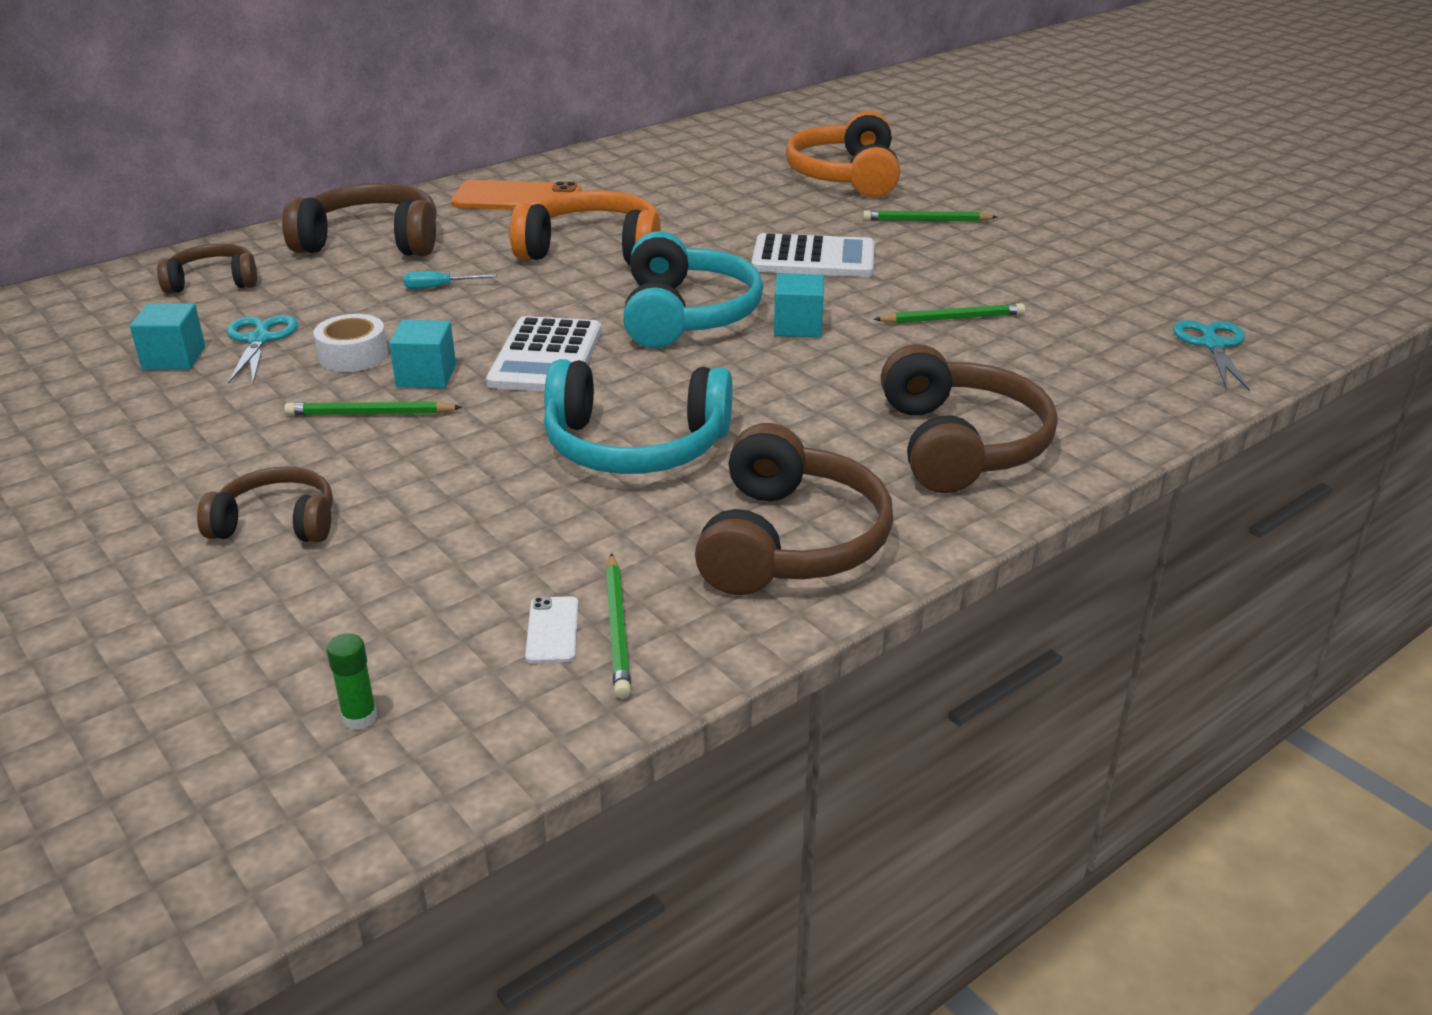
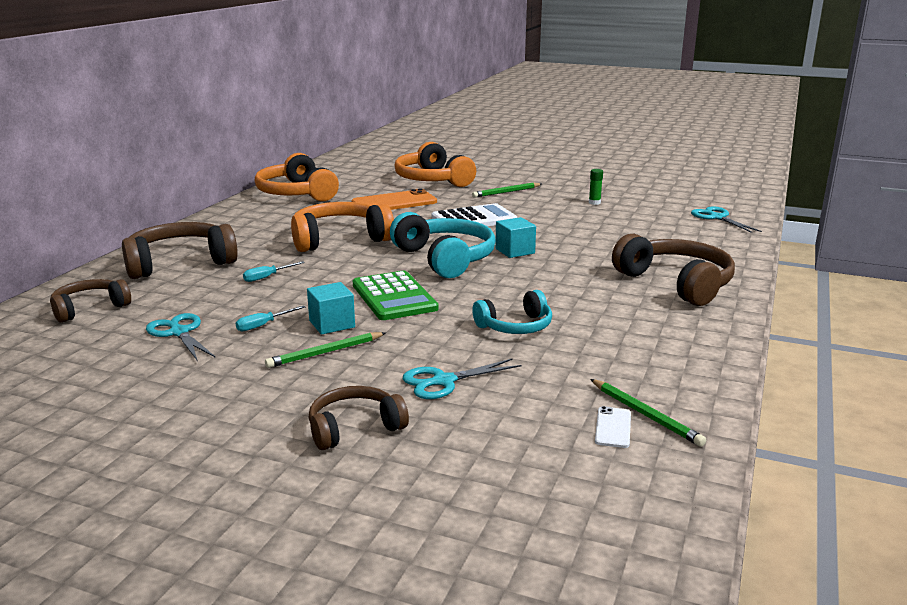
camera: 30 degrees left, 10 degrees down
(174, 358) = (126, 358): turquoise cube -> none
(353, 355) = (263, 325): white tape -> turquoise screwdriver
(359, 717) = (575, 511): green glue stick -> green glue stick (594, 203)
(446, 496) = (444, 381): none -> turquoise scissors
(517, 198) = (248, 223): orange phone -> orange phone (394, 202)
(546, 357) = (394, 297): white calculator -> green calculator
(552, 630) = (613, 427): white phone -> white phone turned 45 degrees clockwise
(632, 162) = (296, 193): none -> orange headphones
(635, 446) = (515, 326): turquoise headphones -> turquoise headphones, size x0.60
(790, 541) = (666, 347): brown headphones -> none
(952, 318) = (586, 231): green pencil -> none

